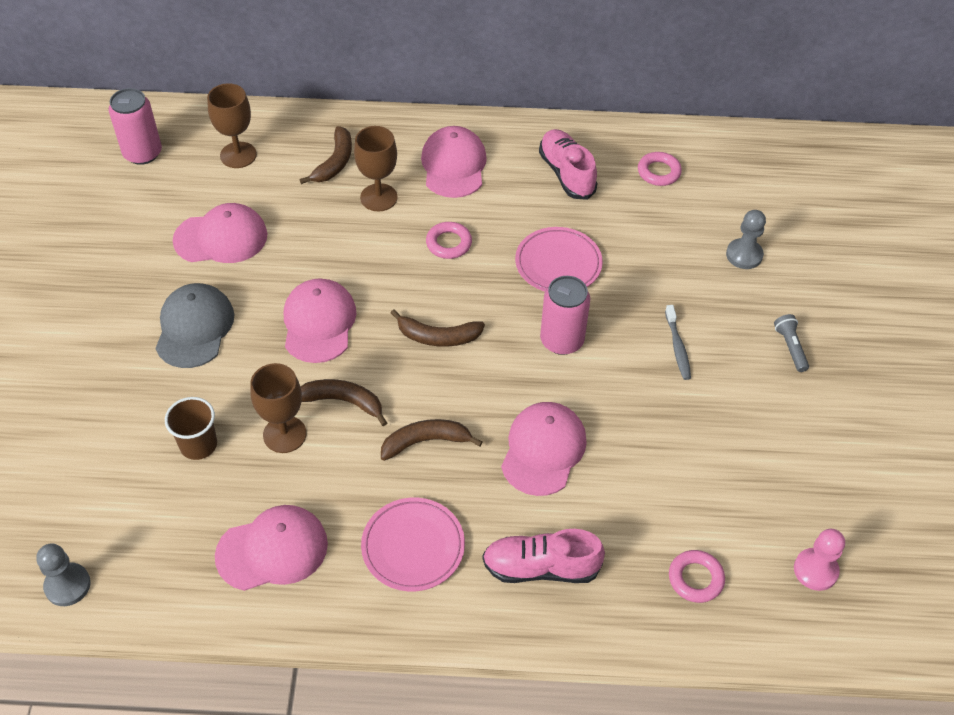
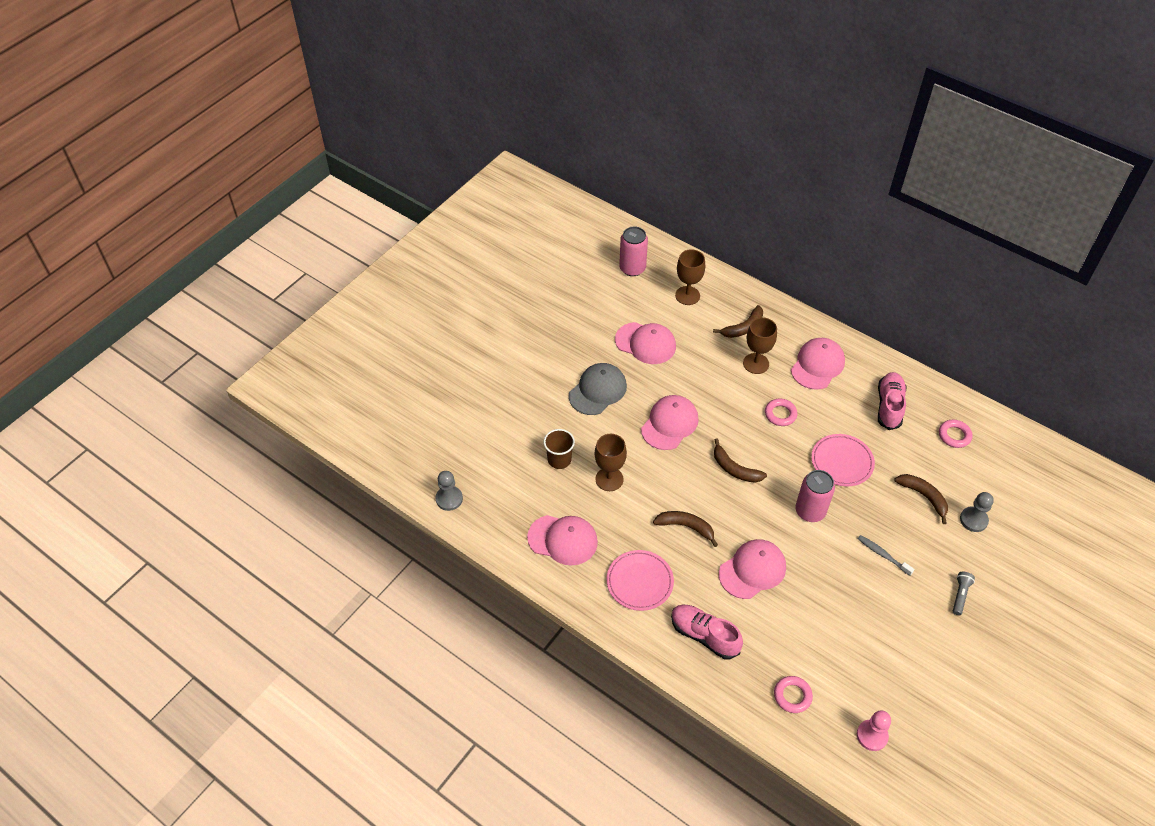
camera: 35 degrees right, 0 degrees up
(343, 402) = (653, 478): brown banana -> brown banana (924, 496)
(677, 347) = (883, 555): grey toothbrush -> grey toothbrush turned 105 degrees clockwise

